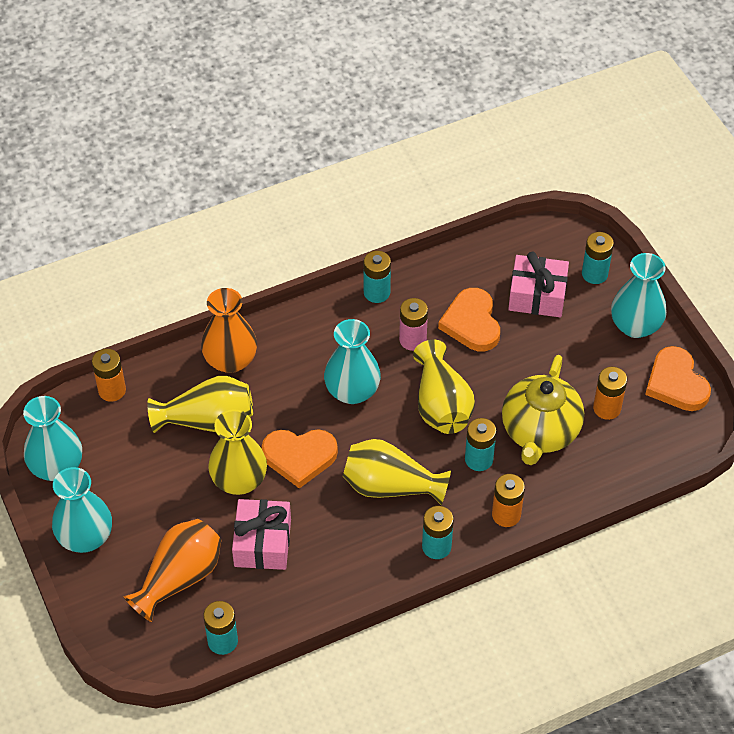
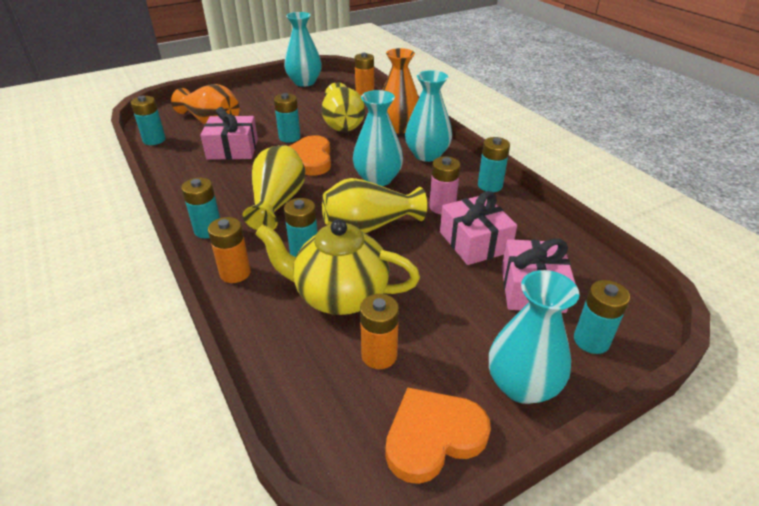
camera: 85 degrees right, 15 degrees down
(85, 537) = (251, 93): turquoise vase -> turquoise vase (427, 155)
(239, 480) = (289, 137): yellow vase -> turquoise battery
(471, 323) = (474, 242): orange heart -> pink gift

